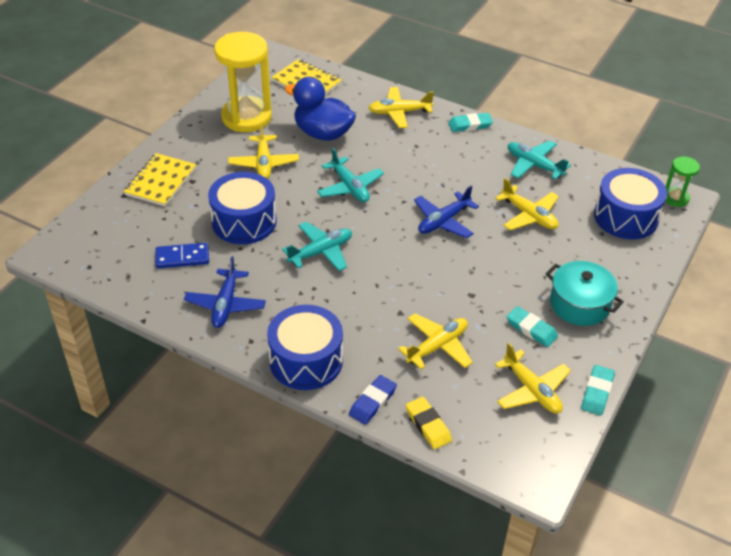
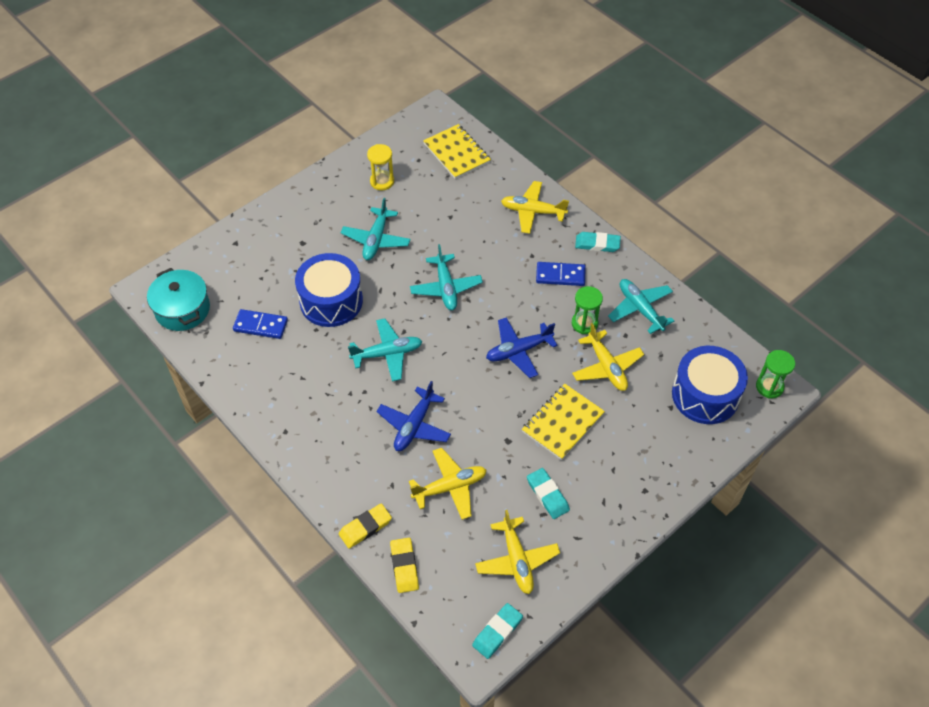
camera: 20 degrees right, 10 degrees up
(160, 181) = (274, 236): yellow notebook -> yellow notebook (562, 422)
(225, 304) = (278, 387): blue plane -> blue plane (414, 425)
(246, 117) = (382, 181): yellow hourglass -> yellow hourglass, size x0.48
(264, 163) = (376, 239): yellow plane -> turquoise plane
(306, 360) = (325, 466): blue drum -> none
(323, 133) = (447, 218): blue duck -> none
(372, 402) = (365, 527): blue eraser -> yellow eraser
(450, 155) = (560, 275): none -> blue domino
(491, 187) = (584, 323): none -> green hourglass
(579, 304) = (608, 481): turquoise pot -> turquoise pot (182, 309)
(597, 392) = (578, 581): turquoise eraser -> turquoise eraser (497, 632)

